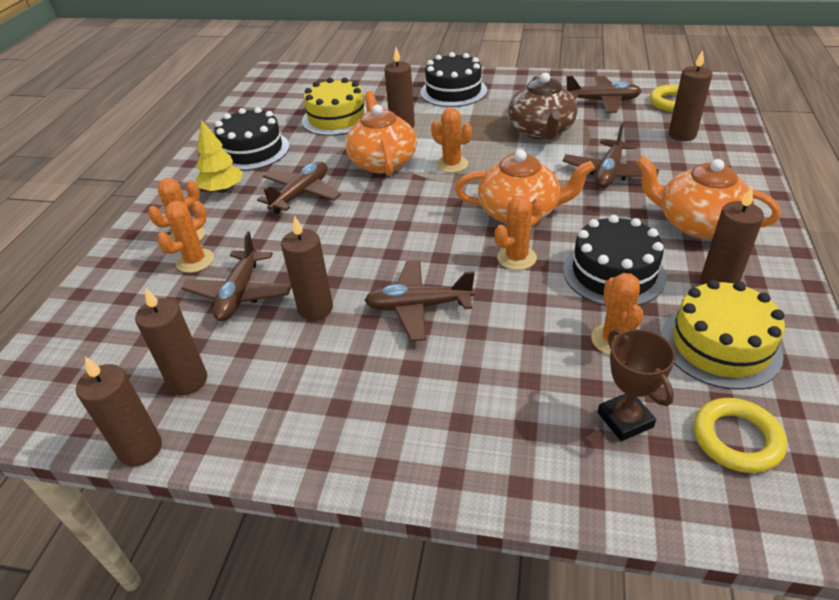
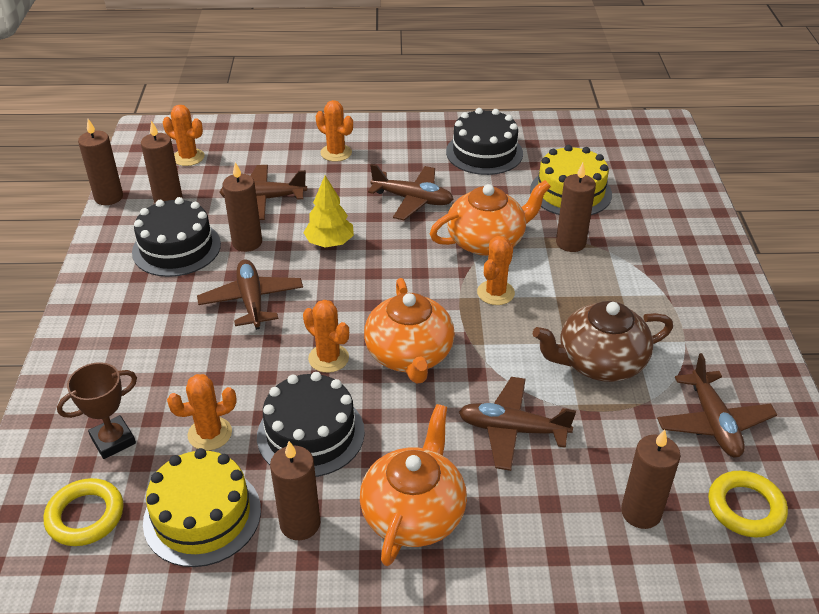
camera: 75 degrees right, 0 degrees up
(195, 261) = (303, 166): orange cactus -> orange cactus (188, 157)
(222, 189) = (411, 153): yellow tree -> yellow tree (330, 243)
(453, 91) = (678, 273): black cake -> black cake (176, 248)

